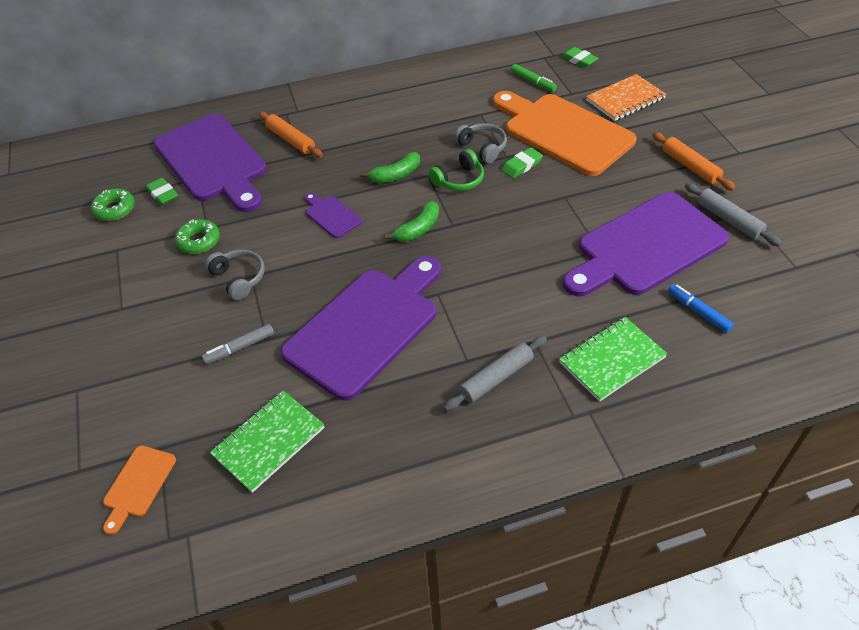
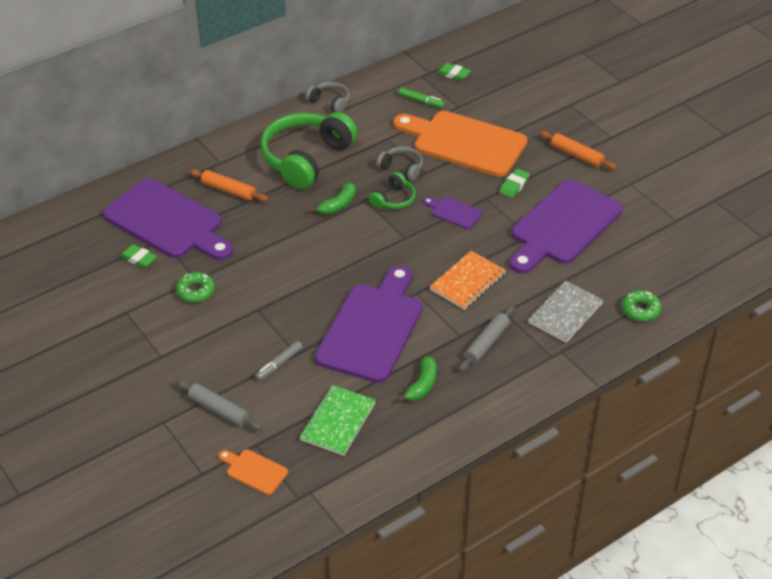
camera: 20 degrees left, 5 degrees down
(115, 209) = (102, 279): green donut -> green donut (641, 310)
(138, 484) = (254, 471): orange cutting board -> orange cutting board turned 120 degrees clockwise
(239, 278) = (248, 313): grey headphones -> grey headphones (330, 102)
(331, 215) = (300, 249): purple cutting board -> purple cutting board (454, 212)
(385, 121) = (306, 159): none -> green headphones
(418, 229) = (378, 246): green banana -> green banana (422, 385)
(521, 166) = (441, 178): green eraser -> green eraser (514, 185)
(611, 360) = (565, 313): green notebook -> grey notebook
(625, 99) = (506, 105): orange notebook -> orange notebook (467, 282)
(698, 312) = (615, 266): blue marker -> none
(729, 220) = (618, 193): grey rolling pin -> grey rolling pin (219, 410)

